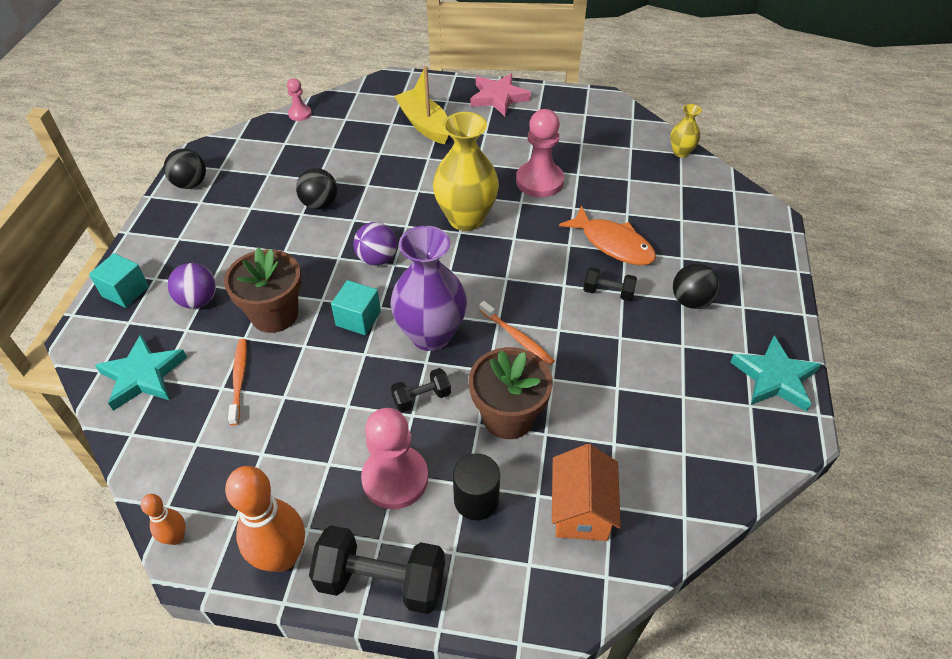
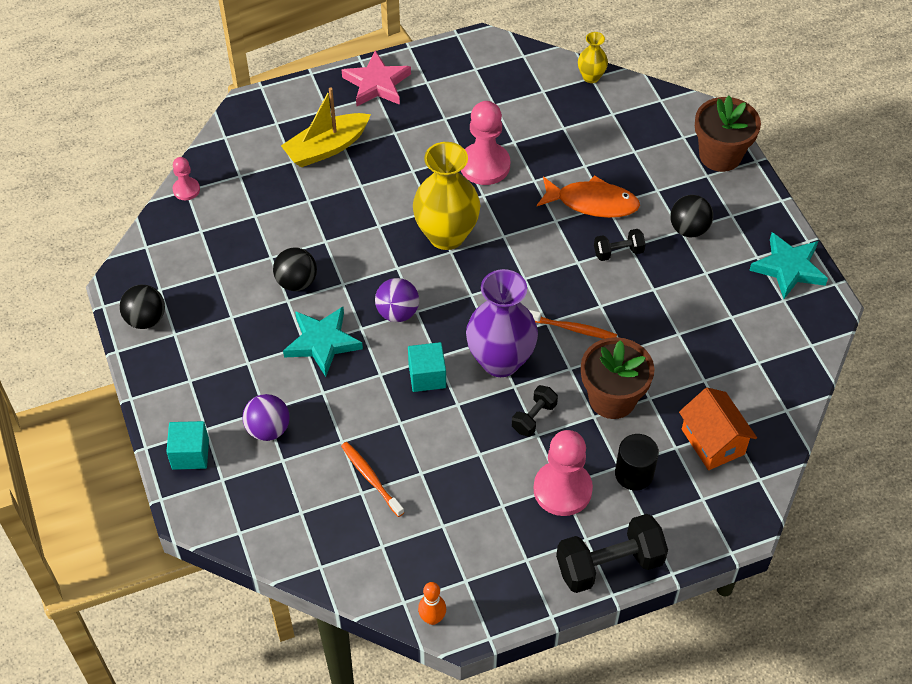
camera: 30 degrees left, 5 degrees up
(143, 376) = (283, 517): turquoise star -> turquoise star (322, 342)
(274, 314) = (350, 408): brown flower pot -> brown flower pot (720, 155)
(282, 557) = (524, 588): orange bowling pin -> none
(424, 124) = (327, 148): yellow boat -> yellow boat turned 60 degrees counterclockwise

